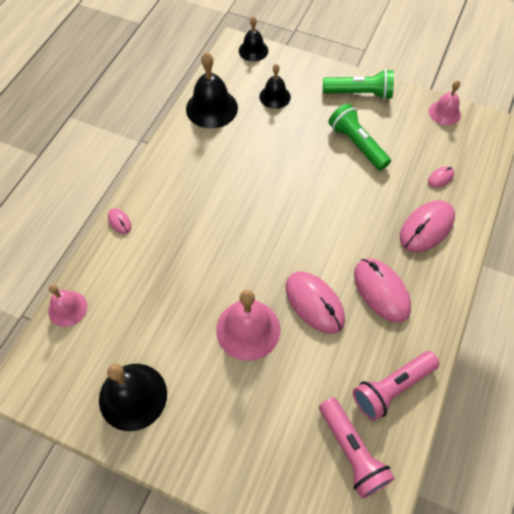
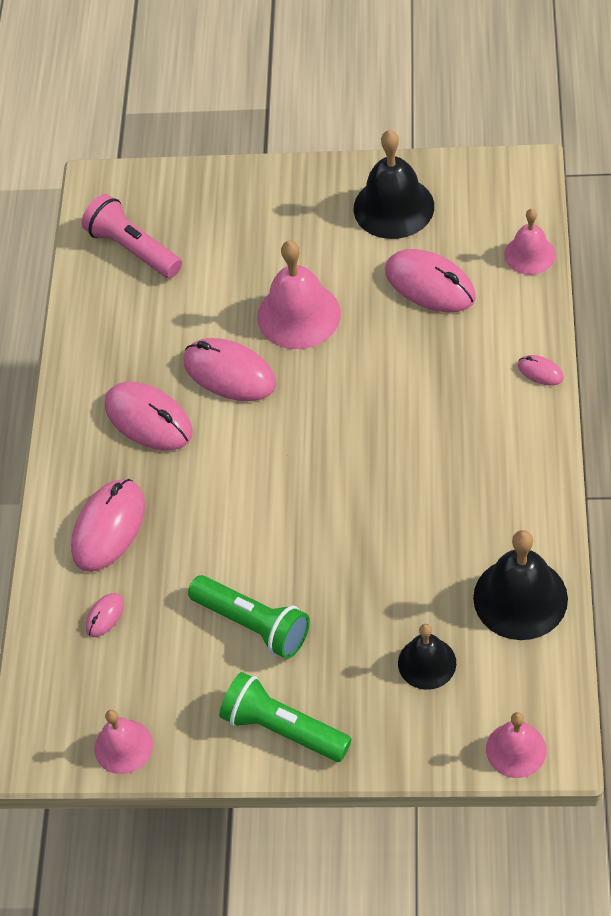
camera: 165 degrees right, 5 degrees down
(147, 314) = (430, 284): none -> pink mouse
(253, 50) = (516, 749): black bell -> pink bell
(359, 93) = (283, 728): green flashlight -> green flashlight turned 45 degrees clockwise
(392, 388) = (106, 320): pink flashlight -> none

